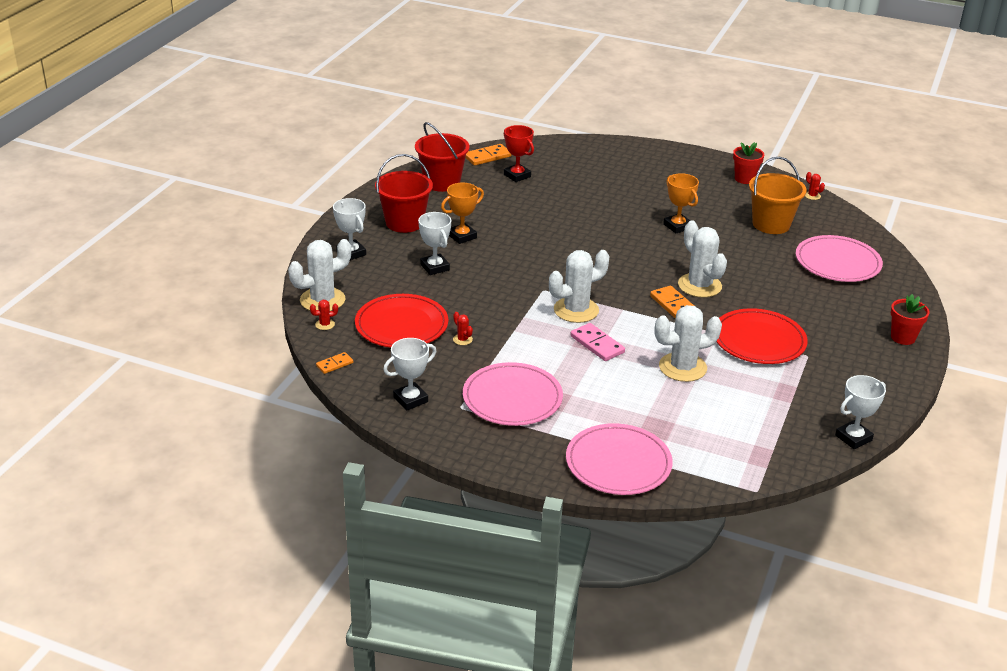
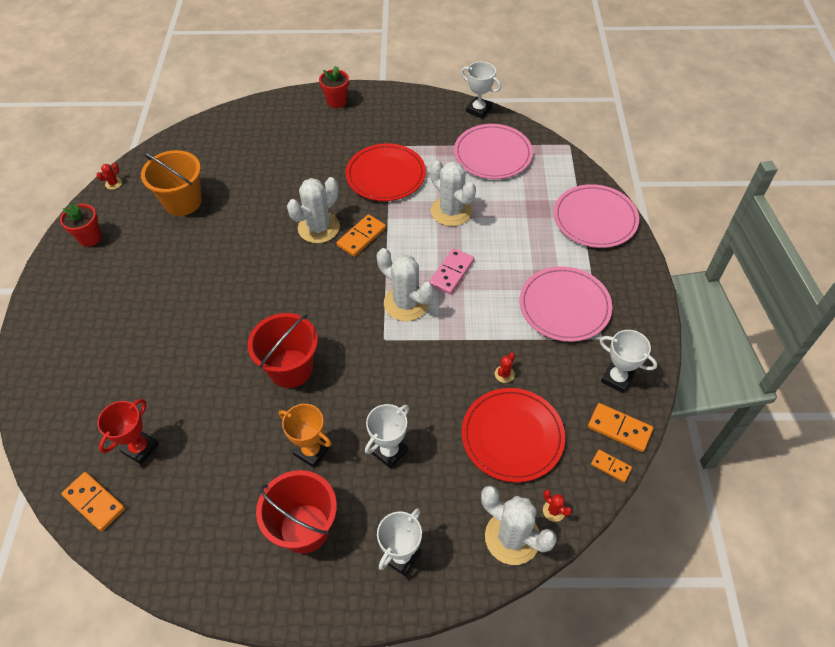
camera: 110 degrees left, 20 degrees up
(362, 382) = (619, 429): none -> orange domino
(442, 182) = (184, 529): red bucket -> red bucket (290, 368)
(677, 226) = (213, 267): orange trophy -> none
(837, 263) = (237, 150): pink plate -> pink plate (492, 154)

